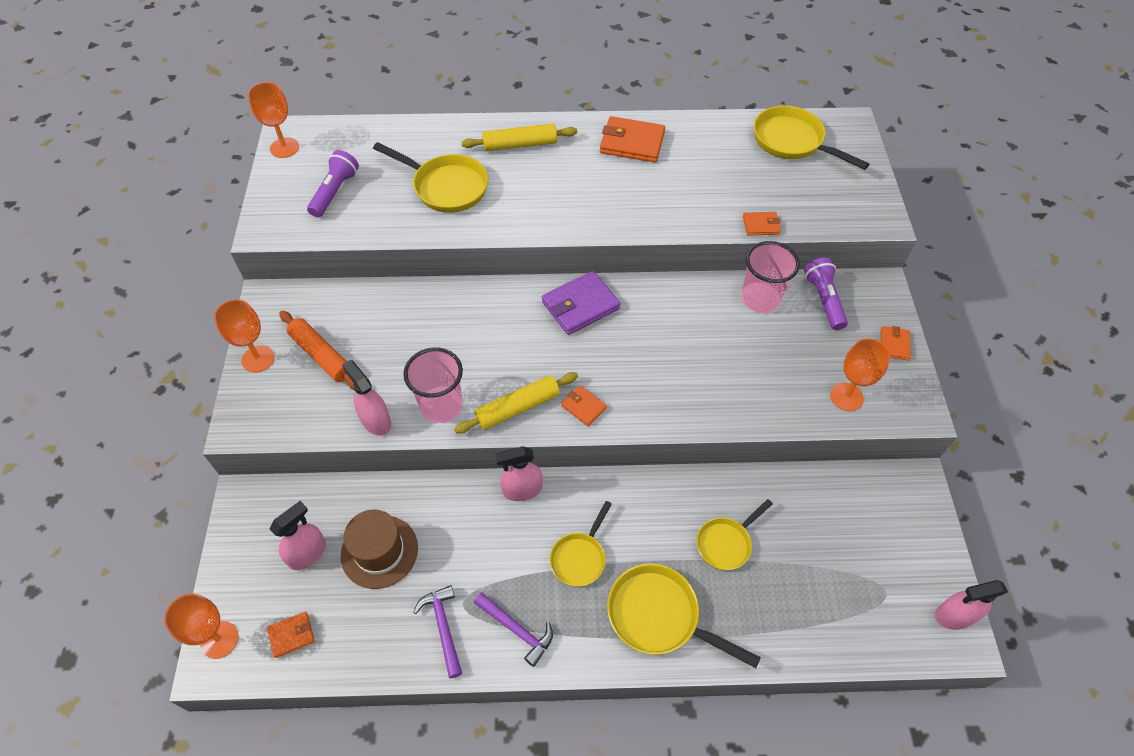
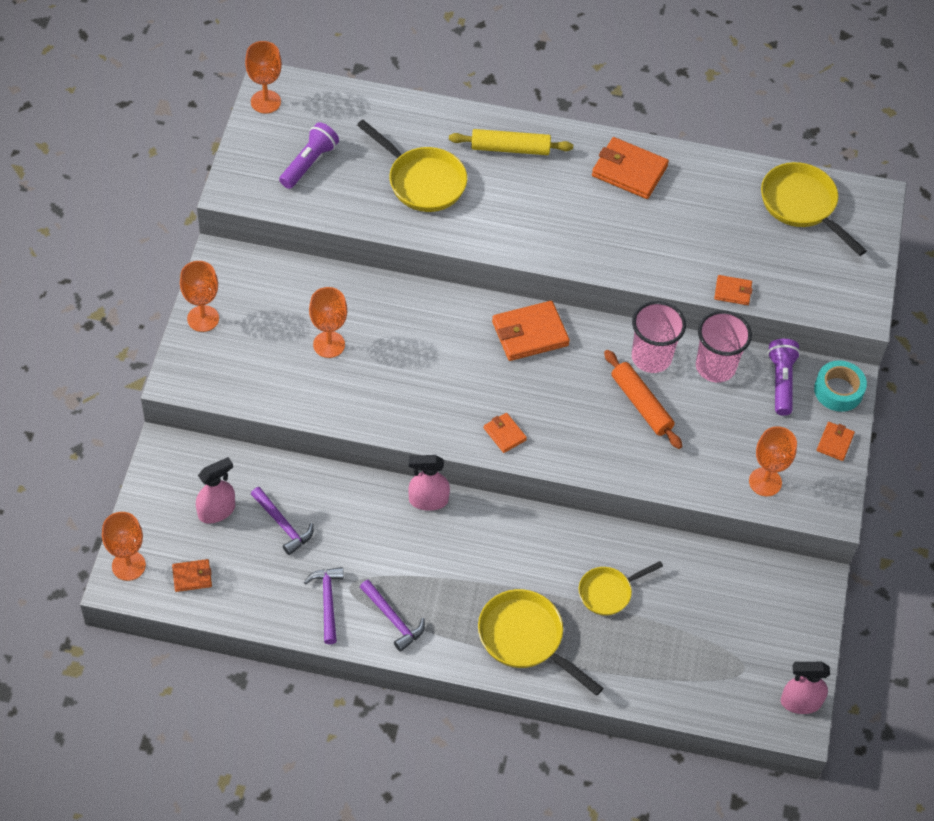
camera: 10 degrees right, 0 degrees up
(321, 355) = (264, 328): orange rolling pin -> orange rolling pin (641, 404)
(375, 420) = (304, 403): pink spray bottle -> none
(379, 551) = (282, 524): brown hat -> purple hammer
(389, 357) = (329, 344): none -> orange goblet
(441, 406) = (369, 403): pink cup -> pink cup (651, 357)
(518, 408) = (441, 421): yellow rolling pin -> none
(580, 305) = (530, 333): purple wallet -> orange wallet
(580, 557) = (466, 572): yellow pan -> none
(877, 296) = (838, 391): none -> turquoise tape

